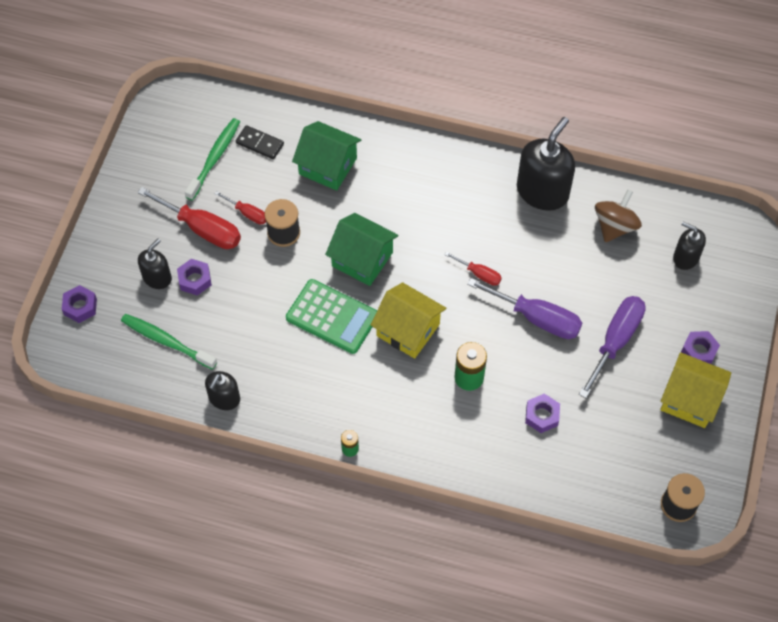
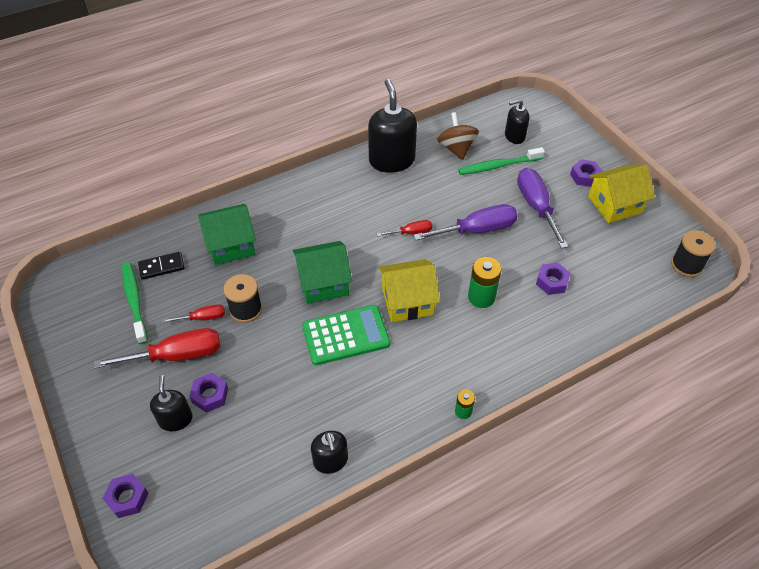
camera: 45 degrees left, 10 degrees down
(166, 341) = (235, 460): green toothbrush -> green toothbrush (498, 166)

